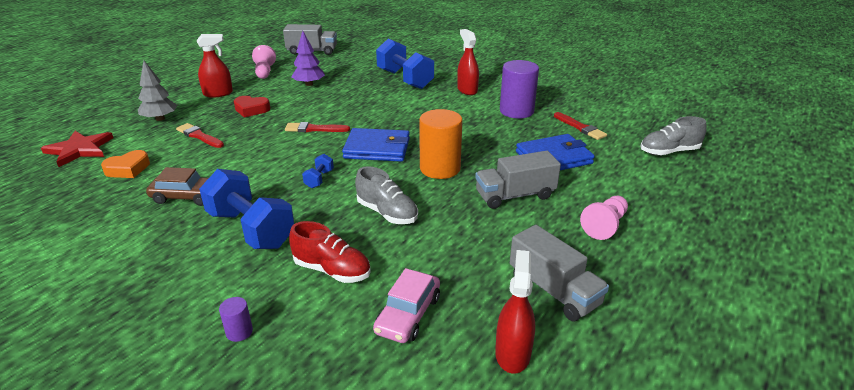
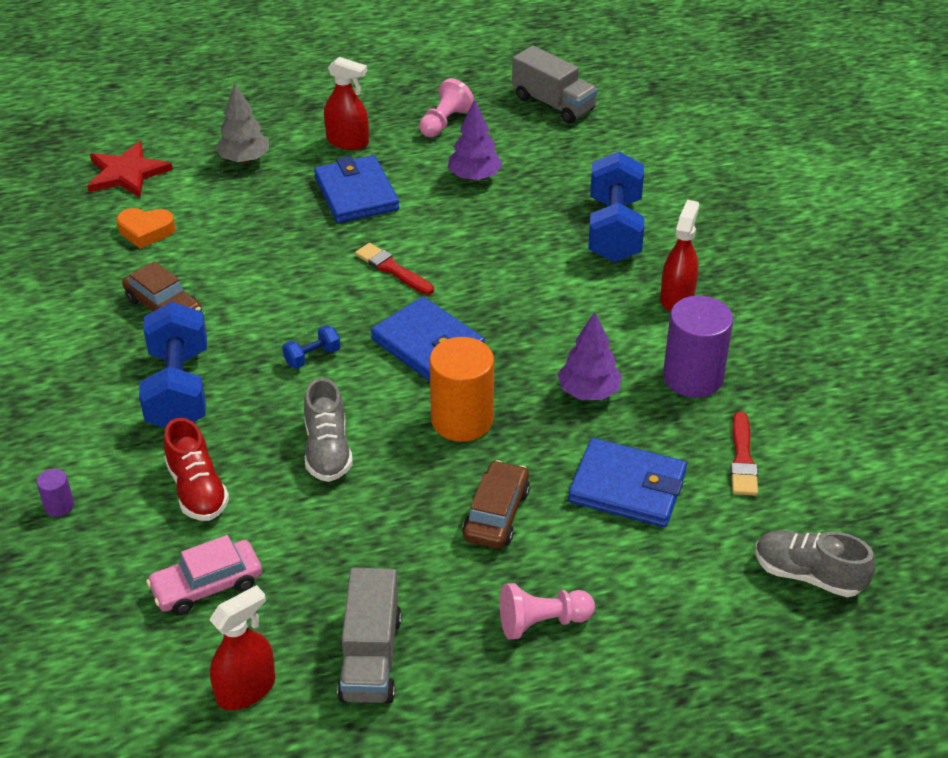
camera: 40 degrees right, 10 degrees up
(199, 136) = (258, 213): red brush -> none
(251, 110) = (356, 194): red heart -> blue wallet
(482, 133) = (588, 392): none -> purple tree
(515, 195) = (496, 514): grey truck -> brown car

